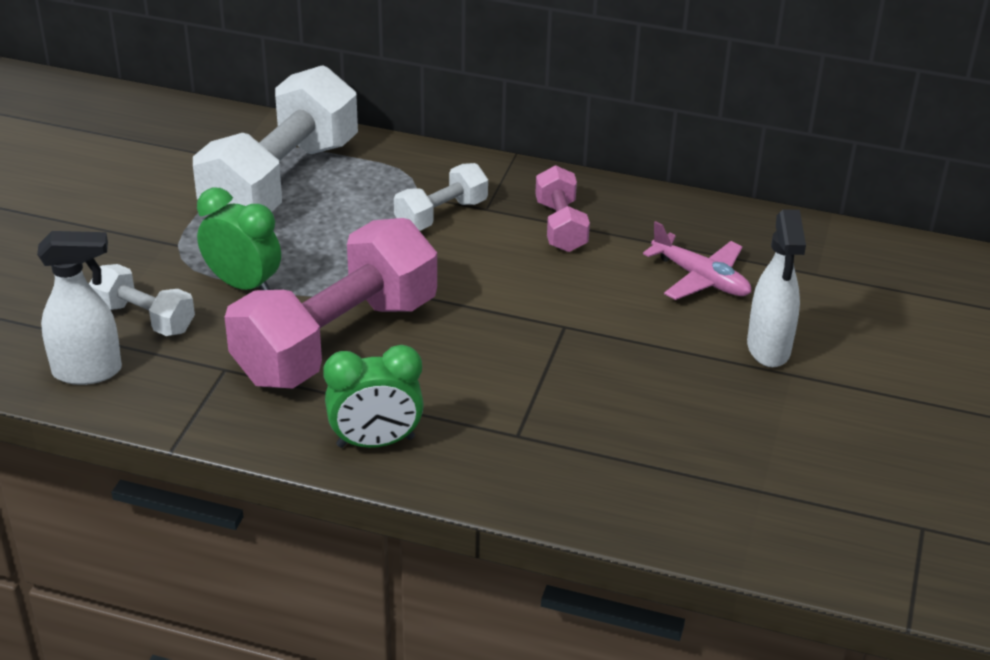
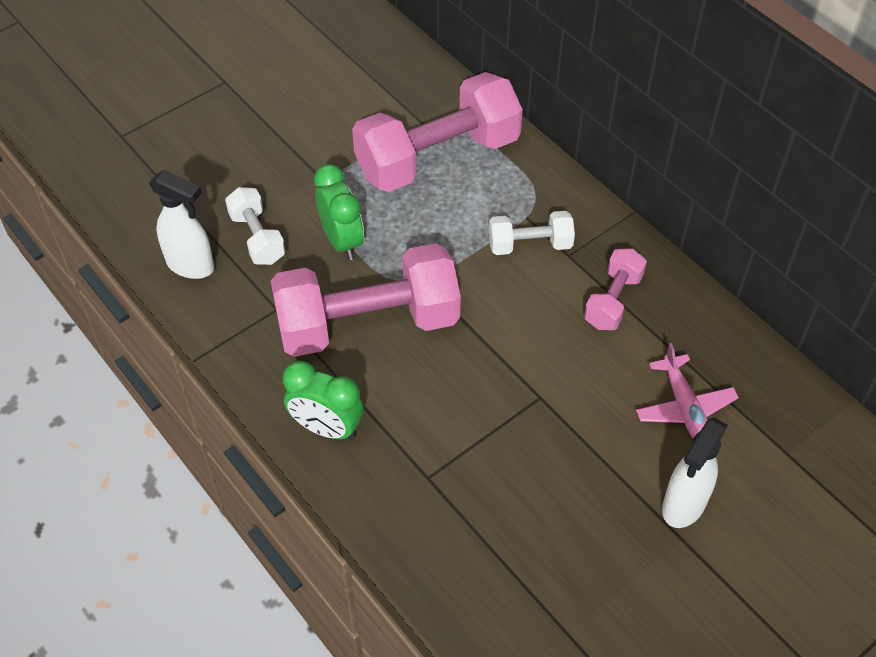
camera: 35 degrees right, 15 degrees up
(281, 181) = (437, 157): white dumbbell -> pink dumbbell

